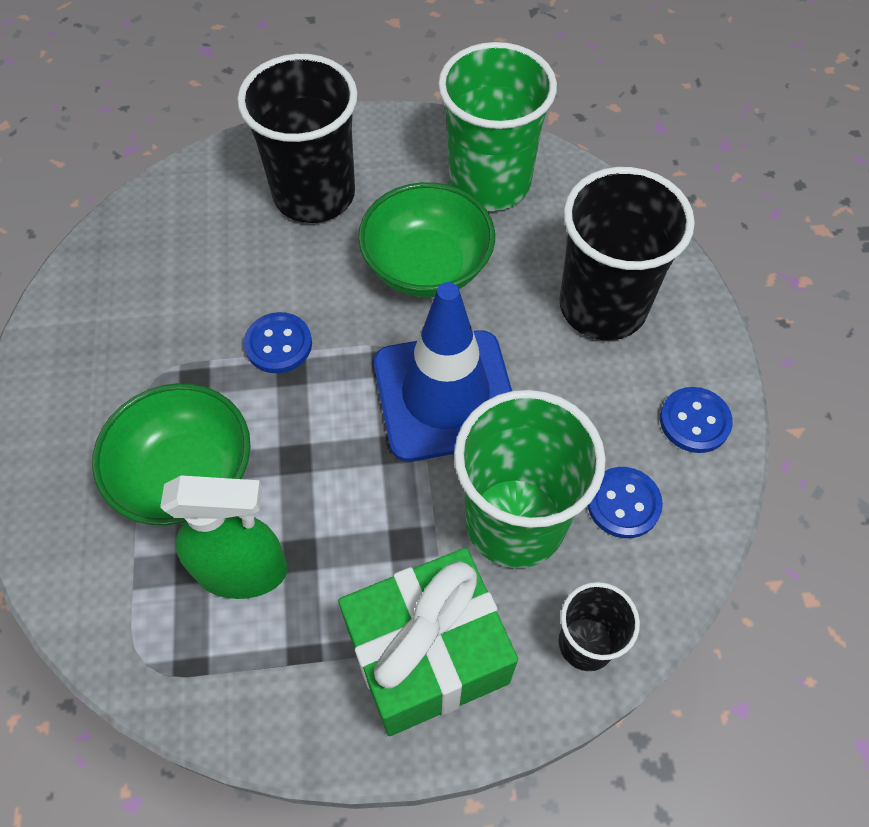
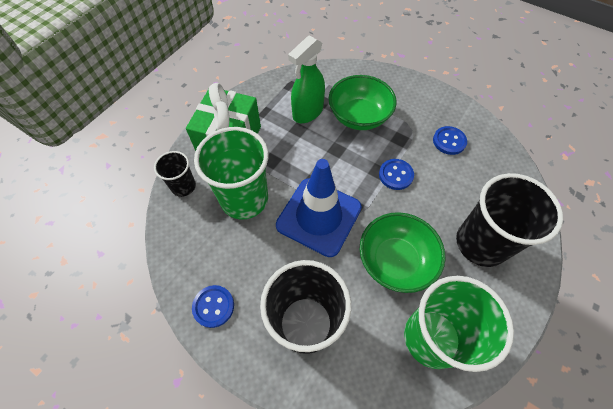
camera: 130 degrees right, 0 degrees up
(623, 503) = (212, 242): blue button -> blue button (449, 141)

